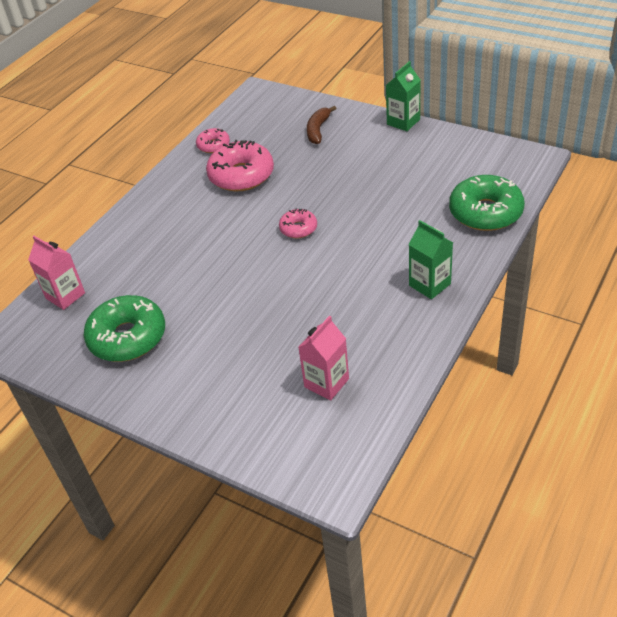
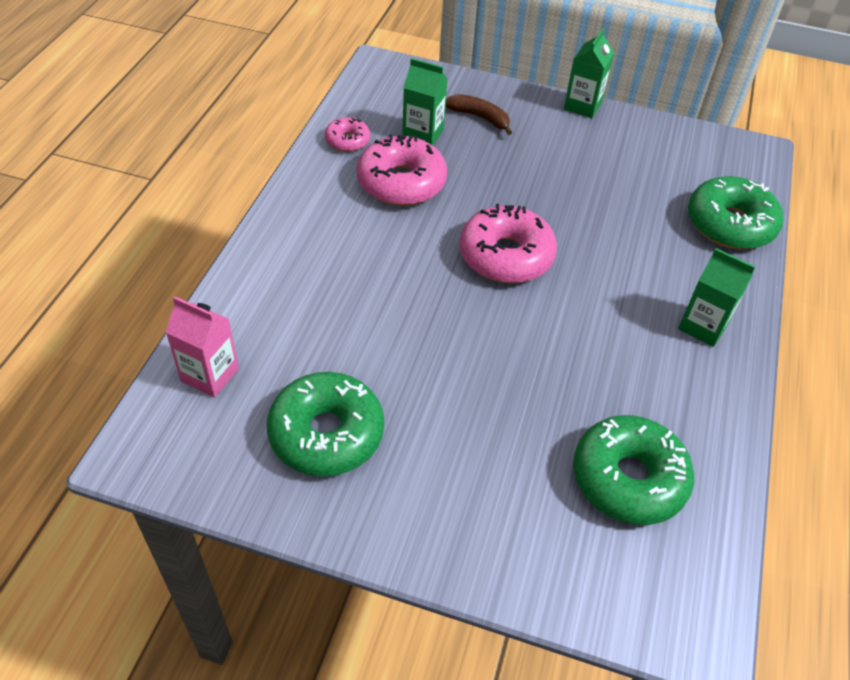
camera: 20 degrees left, 5 degrees up
(270, 141) = (423, 134): none -> green carton
(298, 228) = (506, 256): pink donut -> pink donut, size x1.89
(318, 130) = (479, 117): brown banana -> brown banana turned 120 degrees clockwise
(326, 383) = (628, 478): pink carton -> green donut

